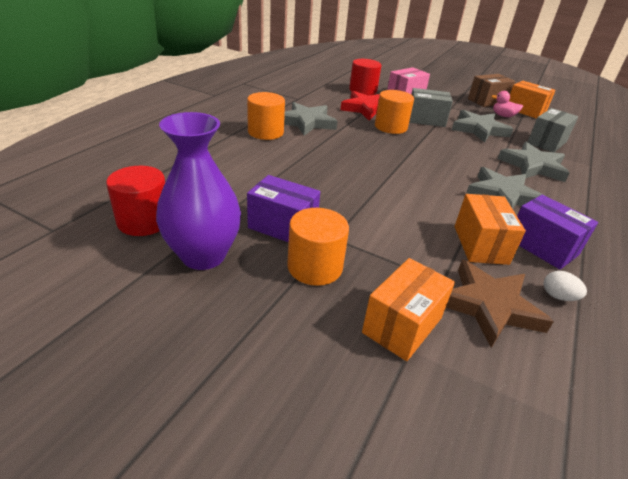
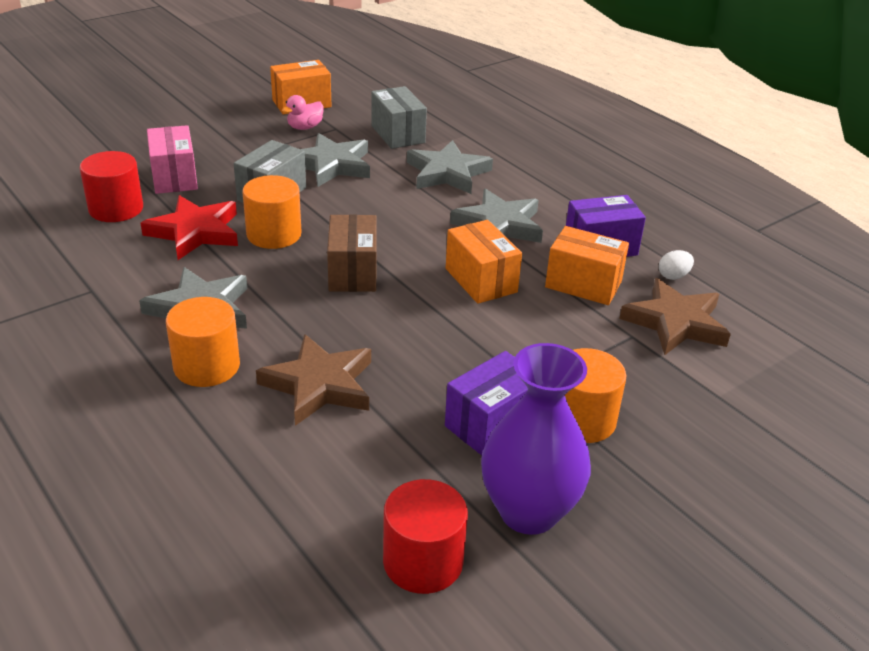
camera: 65 degrees left, 0 degrees up
(274, 163) = (319, 385): none -> brown star
(402, 325) = (687, 388): orange box -> orange box (481, 280)
(487, 101) = (250, 117): brown box -> brown box (353, 272)

